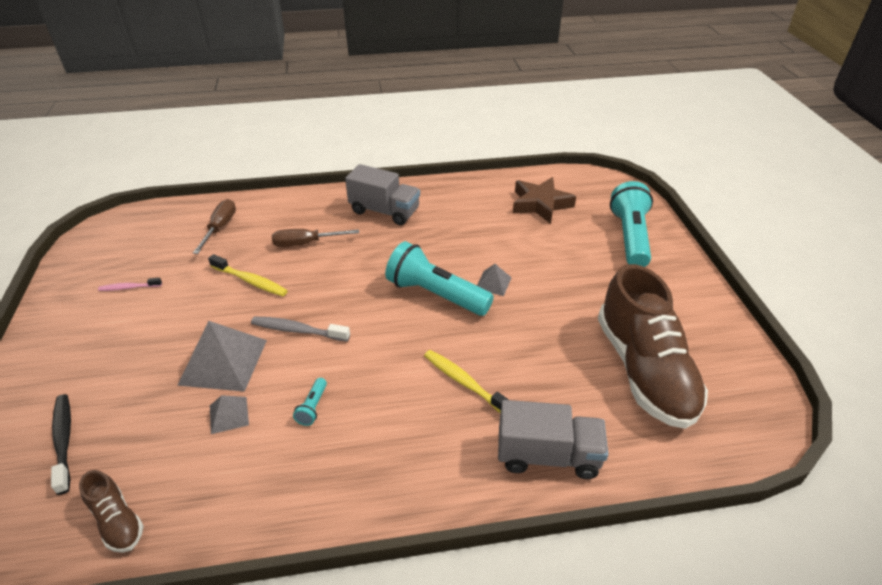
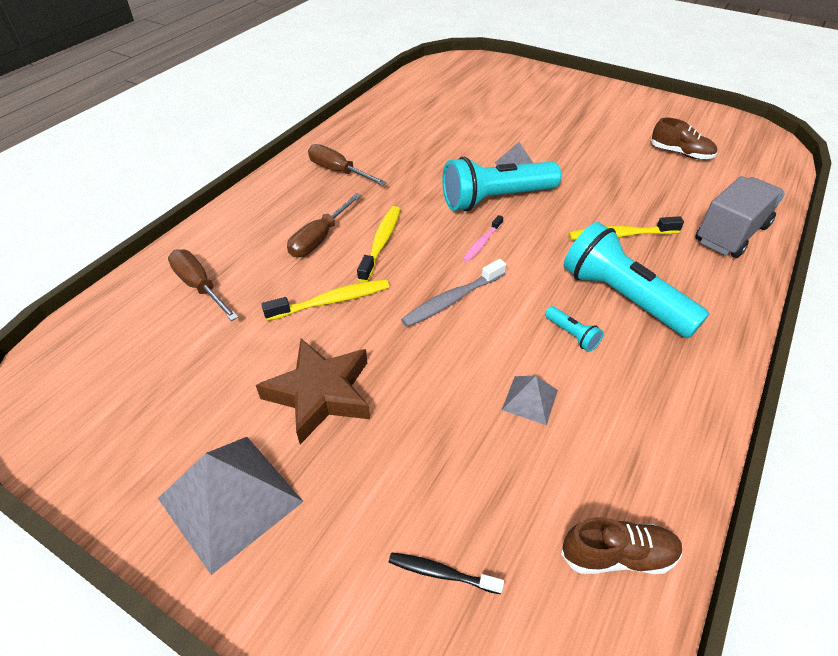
camera: 50 degrees left, 5 degrees up
(64, 440) = (441, 573): black toothbrush -> black toothbrush, size x0.63
(129, 287) = (209, 409): pink toothbrush -> pink toothbrush (482, 243)
(223, 362) = (443, 373): grey pyramid -> grey pyramid (230, 499)
(327, 269) = (381, 242): none -> yellow toothbrush
(384, 211) = (338, 171): grey truck -> brown screwdriver
(540, 204) = (444, 98): brown star -> brown star (320, 394)
(630, 237) = (535, 86): turquoise flashlight -> turquoise flashlight (623, 297)
(644, 370) = (680, 153): brown shoe -> brown shoe, size x0.44

